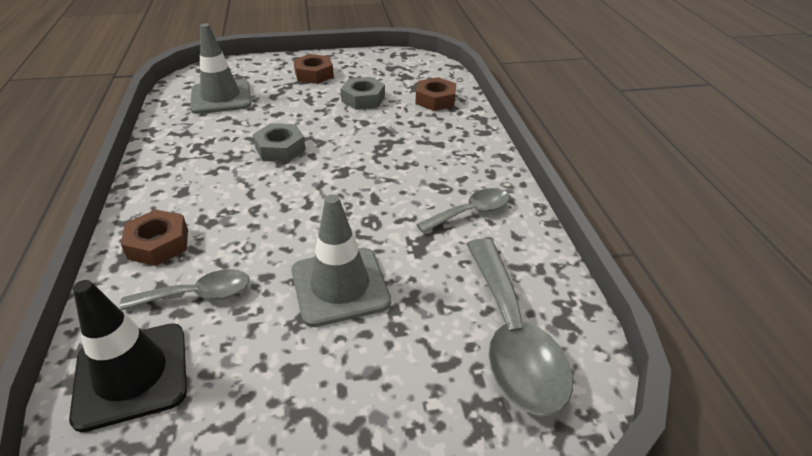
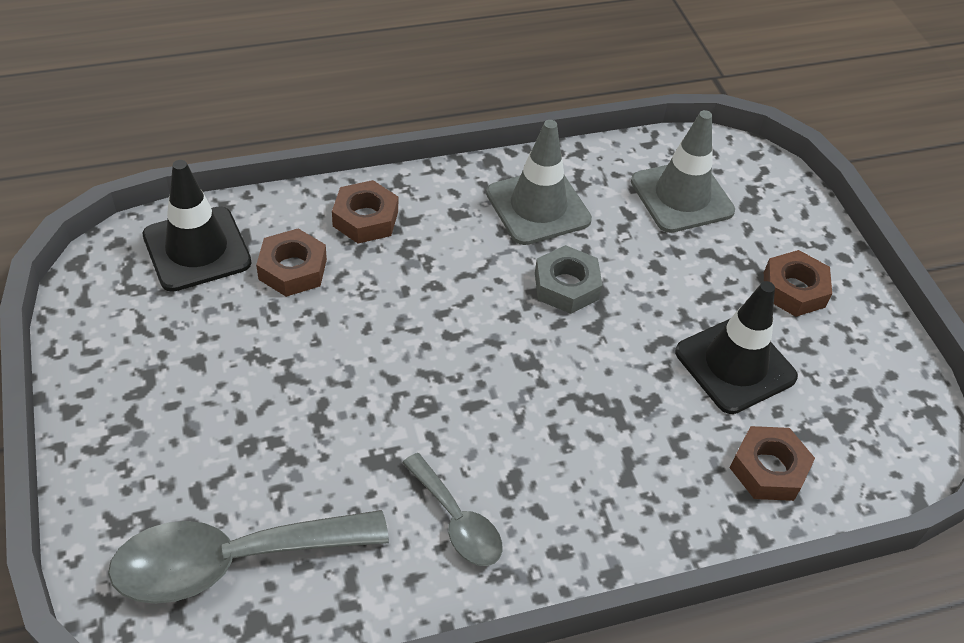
camera: 80 degrees right, 10 degrees up
(198, 295) = (292, 269): grey spoon -> brown nut
(340, 286) = (308, 386): grey traffic cone -> grey traffic cone (538, 207)
(363, 99) = (735, 365): grey nut -> black traffic cone

